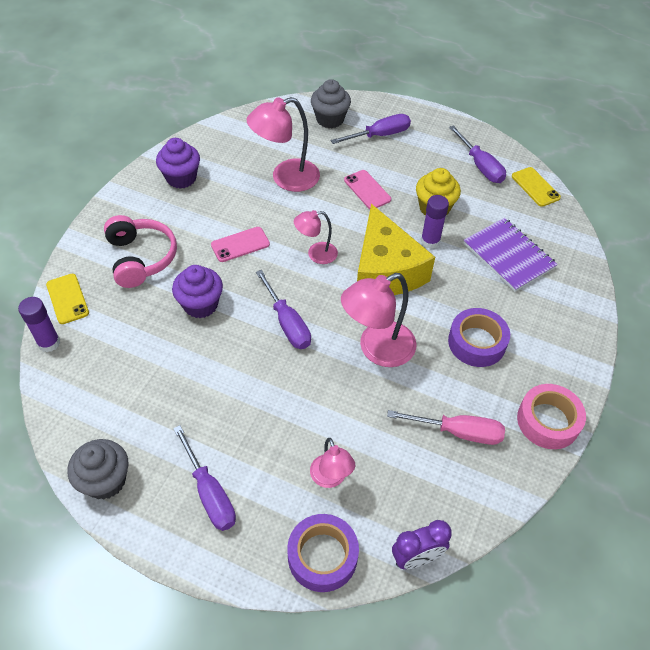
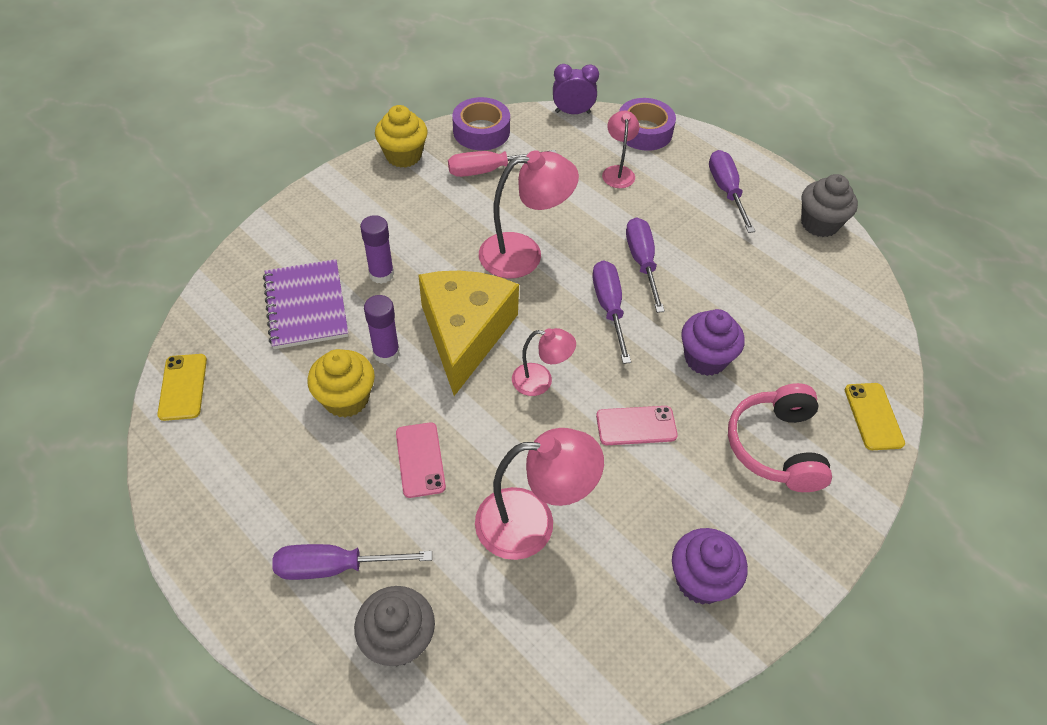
camera: 160 degrees left, 0 degrees up
(49, 343) = (889, 366): purple glue stick -> purple glue stick (381, 274)
(458, 432) = (488, 170): pink screwdriver -> pink screwdriver turned 45 degrees counterclockwise
(476, 342) = (417, 230): purple tape -> purple tape (481, 131)
(480, 166) = (226, 448): purple screwdriver -> purple screwdriver (642, 262)
(548, 421) = (403, 155): pink tape -> yellow cupcake

